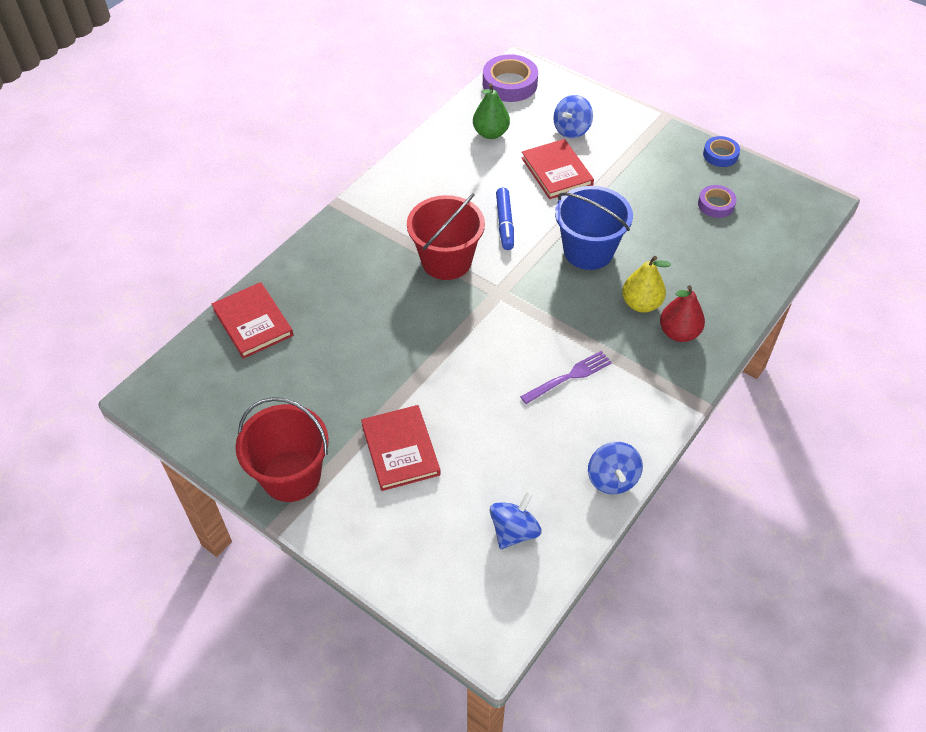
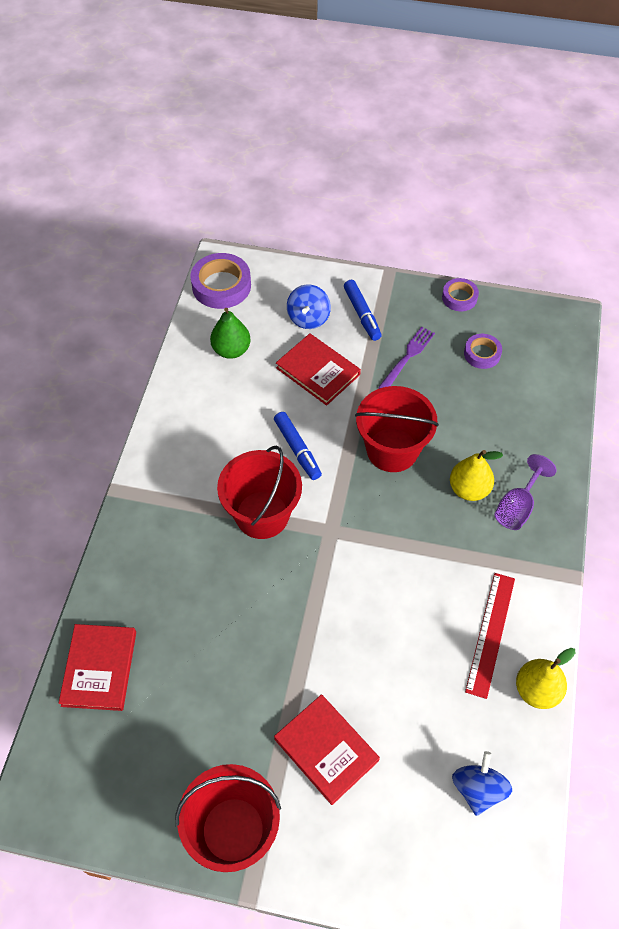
camera: 25 degrees left, 5 degrees up
(253, 322) = (99, 668): red book -> red book turned 60 degrees clockwise
(569, 376) = (444, 596): purple fork -> purple fork (407, 357)
(588, 251) = (392, 450): blue bucket -> red bucket
(595, 419) = (490, 633): none -> red ruler
(612, 479) = (537, 690): blue spinning top -> yellow pear
(621, 141) = (362, 314): none -> blue marker
(679, 333) = (517, 507): red pear -> purple goblet
(720, 155) = (459, 297): blue tape -> purple tape

